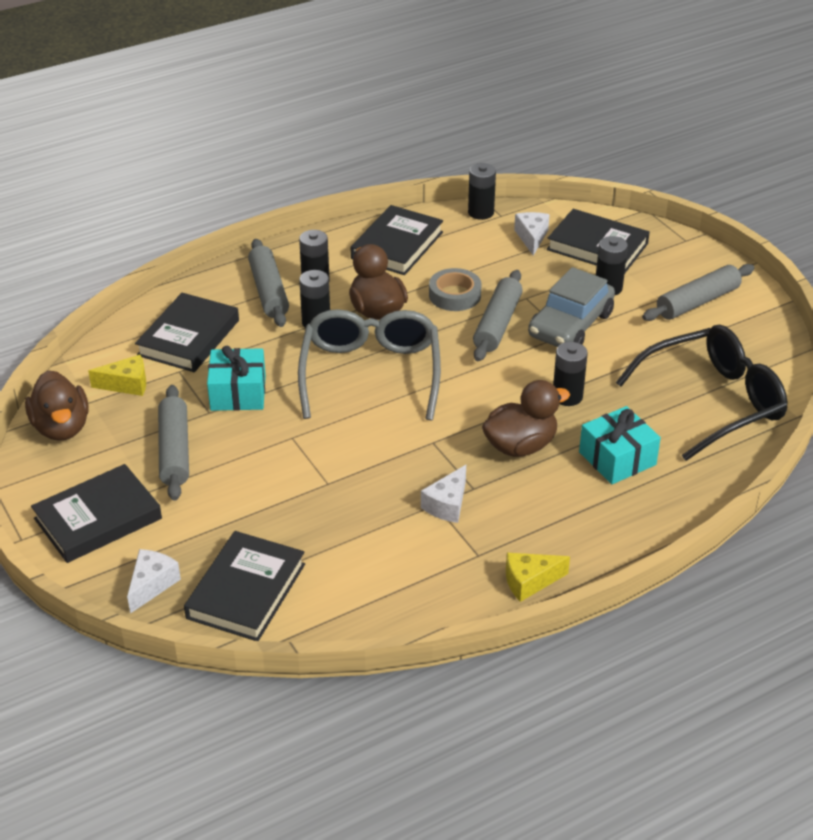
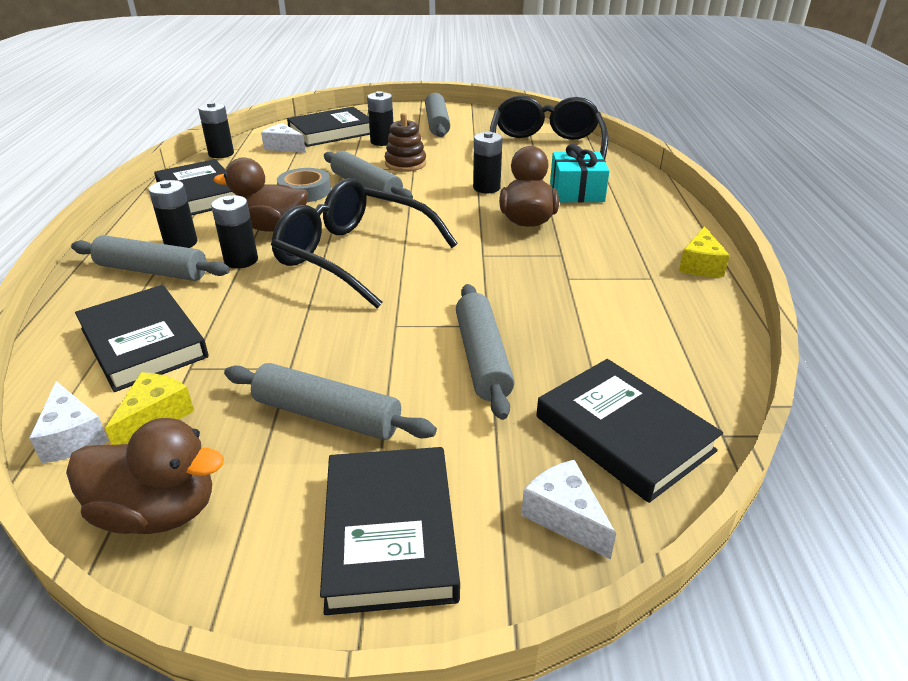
camera: 60 degrees left, 5 degrees down
(238, 393) = (283, 337): turquoise gift -> none
(283, 495) = (482, 358): none -> grey rolling pin
(370, 373) = (353, 255): grey glasses -> black glasses
(447, 504) = (573, 272): white cheese -> white cheese (73, 437)
(570, 325) = (405, 164): grey car -> brown stacking toy

